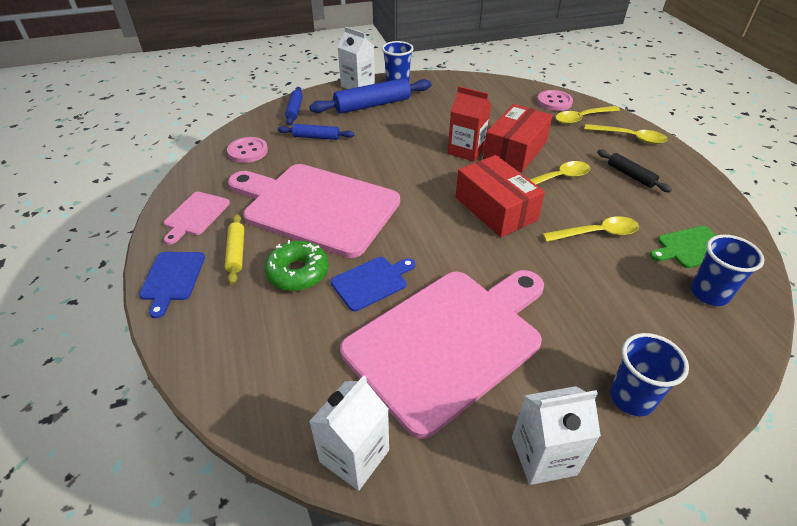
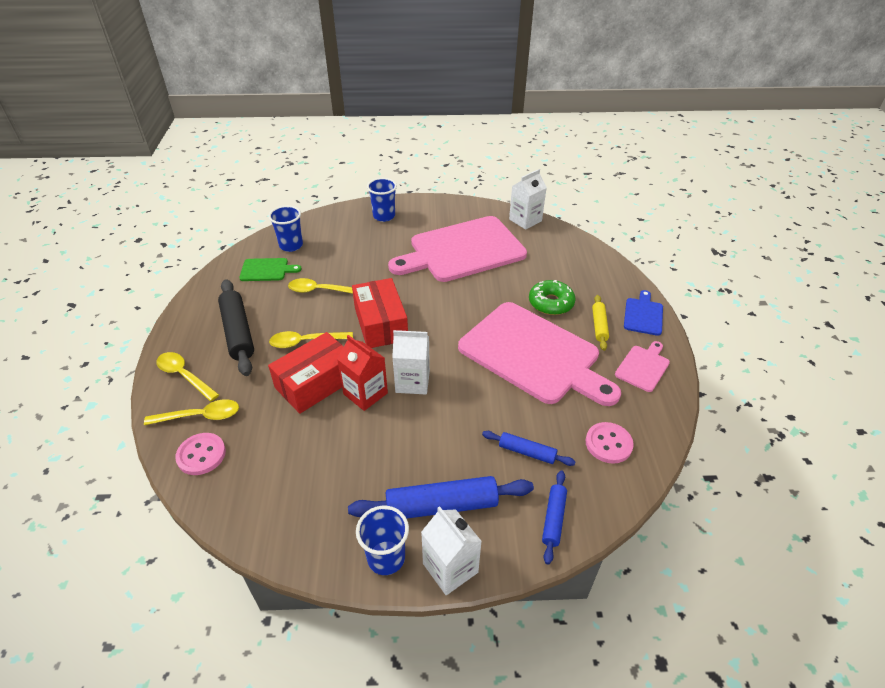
camera: 165 degrees left, 0 degrees up
(371, 282) = (499, 288): blue cutting board -> none
(543, 456) = (440, 207): white carton -> white carton (412, 382)
(630, 175) = (238, 332): black rolling pin -> black rolling pin, size x1.79

